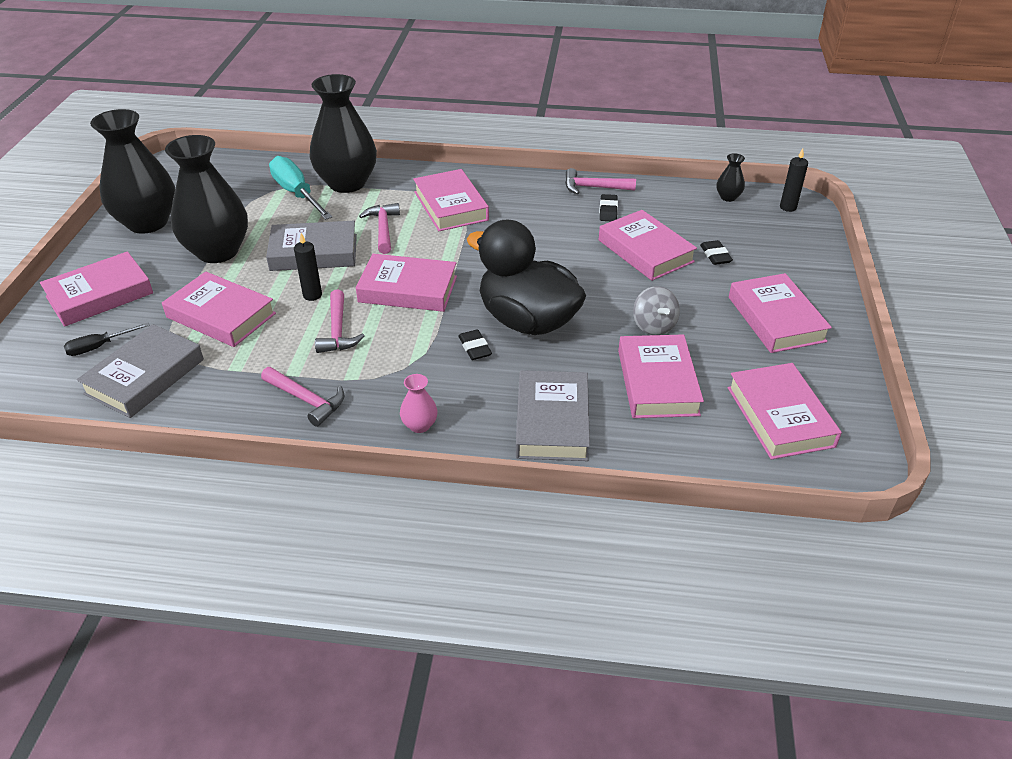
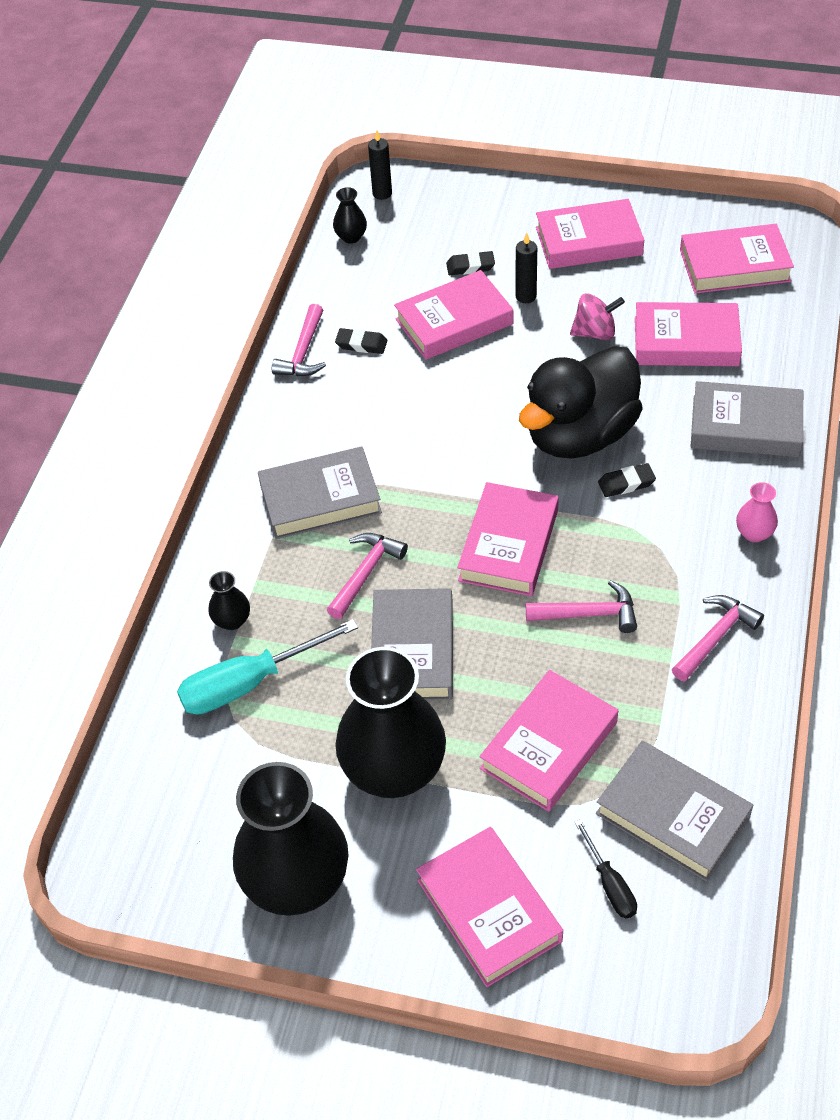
camera: 80 degrees left, 10 degrees up
(312, 295) = (512, 645): black candle -> black candle (526, 296)
(347, 183) = (232, 620): black vase -> black vase, size x0.41
(383, 229) = (366, 573): pink hammer -> pink hammer turned 120 degrees clockwise
(451, 206) = (320, 499): pink book -> grey book
(653, 326) = (595, 333): grey spinning top -> pink spinning top

